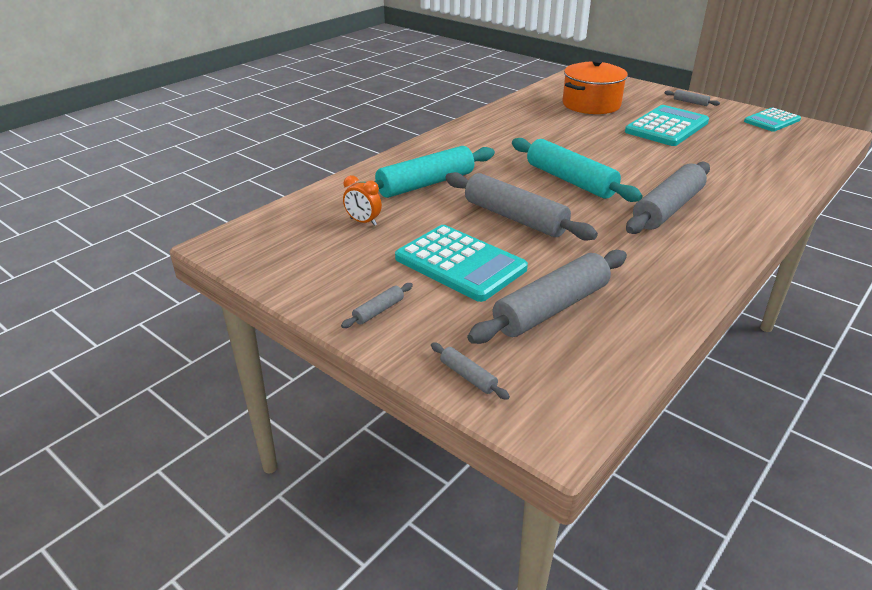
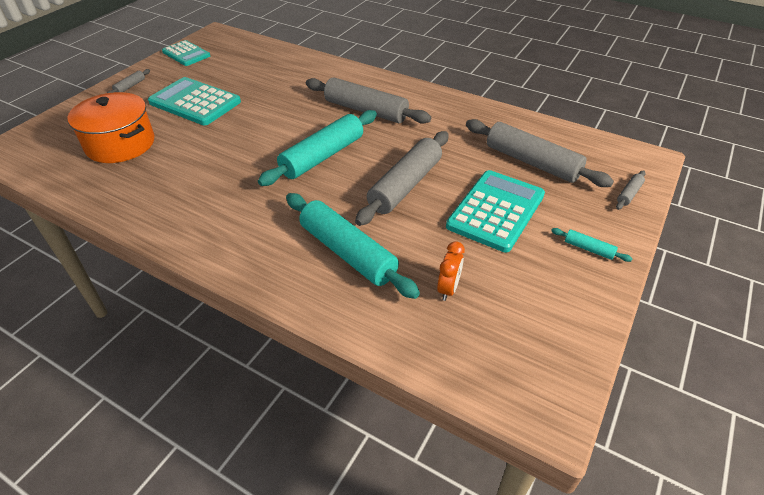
camera: 100 degrees left, 10 degrees up
(378, 311) = (589, 249): grey rolling pin -> turquoise rolling pin

